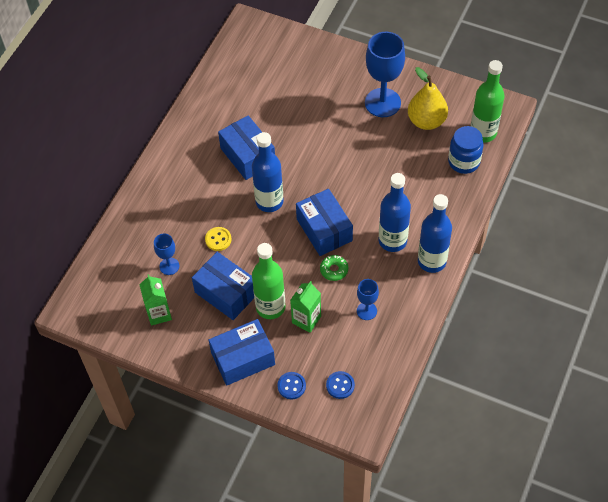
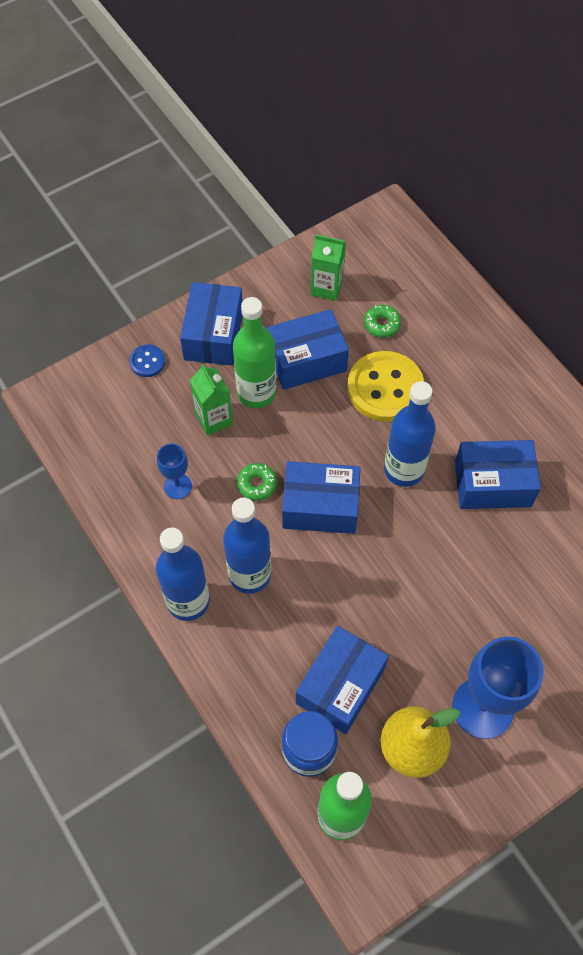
camera: 120 degrees right, 5 degrees up
(169, 266) = (382, 324): blue goblet -> green donut
(218, 239) = (385, 388): yellow button -> yellow button, size x2.12
(340, 385) = (111, 406): blue button -> none
(420, 166) = (340, 685): none -> blue box

